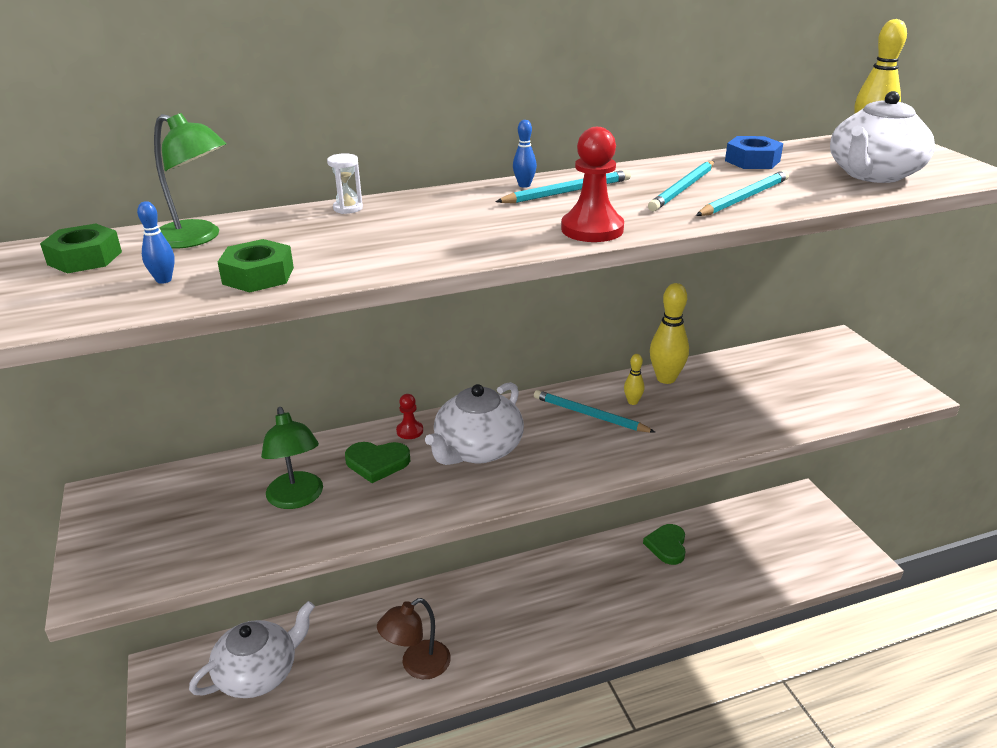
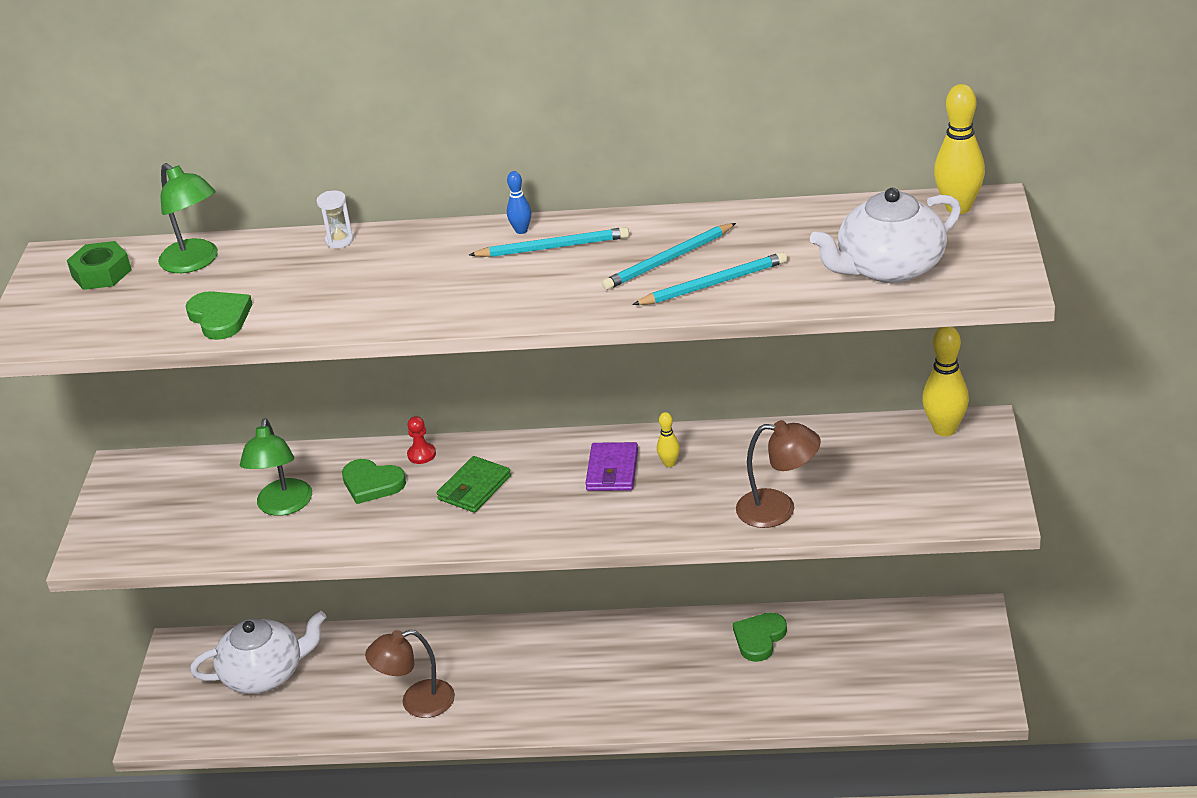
camera: 25 degrees right, 5 degrees up
(164, 280) = (149, 310): blue bowling pin -> none
(258, 276) = (220, 317): green nut -> green heart
(477, 449) = (474, 488): white teapot -> green wallet
(589, 415) = (612, 470): turquoise pencil -> purple wallet
(592, 229) = (529, 305): red pawn -> none
(666, 378) = (729, 441): yellow bowling pin -> yellow bowling pin (944, 429)
(750, 420) = (778, 509): none -> brown lamp
(752, 161) = (786, 225): blue nut -> none

